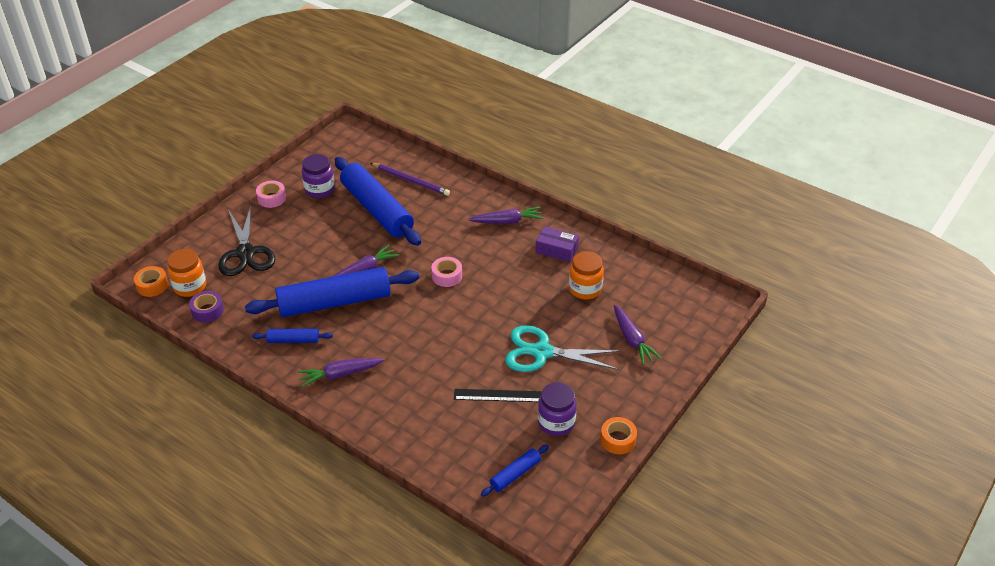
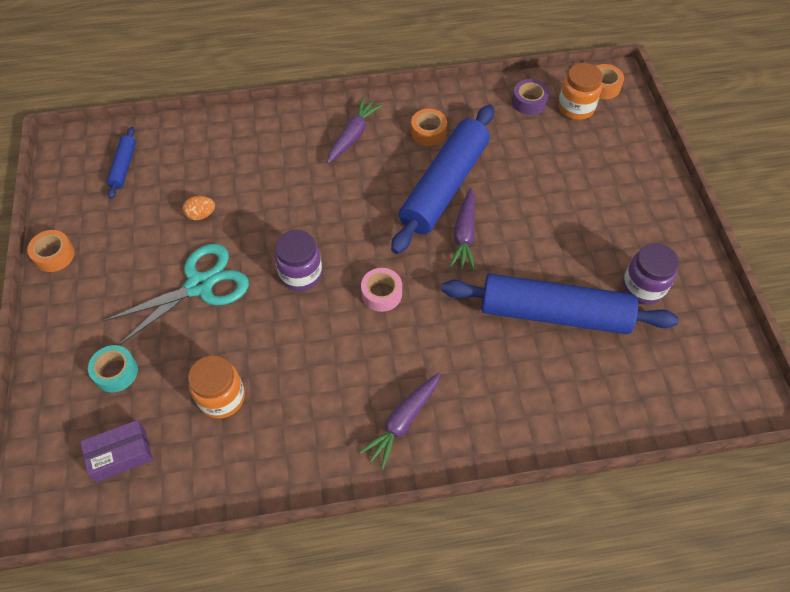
camera: 135 degrees right, 15 degrees up
(246, 253) = (587, 167): black scissors -> none
(271, 198) = (665, 237): pink tape -> none
(293, 340) = (428, 132): blue rolling pin -> orange tape
(411, 181) = (578, 386): purple pencil -> none
(497, 395) = (201, 215): black ruler -> orange egg
(556, 250) = (304, 428): purple box -> purple box (121, 455)
(556, 422) = (125, 230): purple jar -> purple jar (301, 274)
(632, 340) = (116, 372): purple carrot -> turquoise tape

